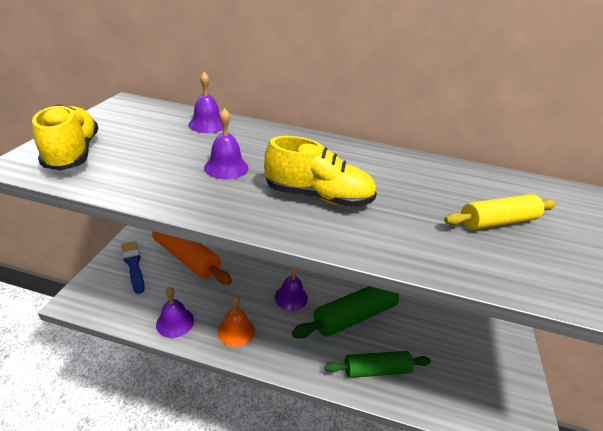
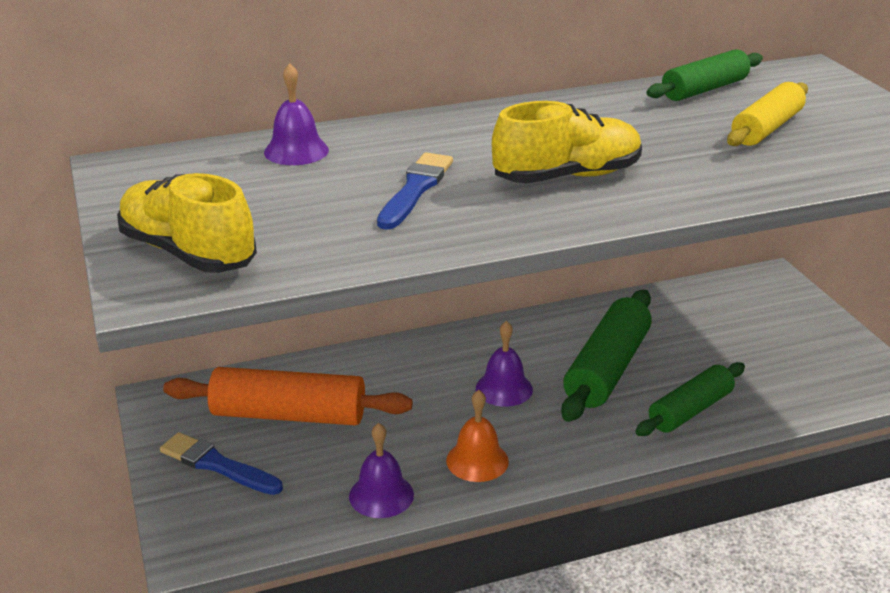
camera: 30 degrees left, 5 degrees down
(226, 167) = (415, 189): purple bell -> blue brush
(483, 178) = (704, 89): none -> green rolling pin

